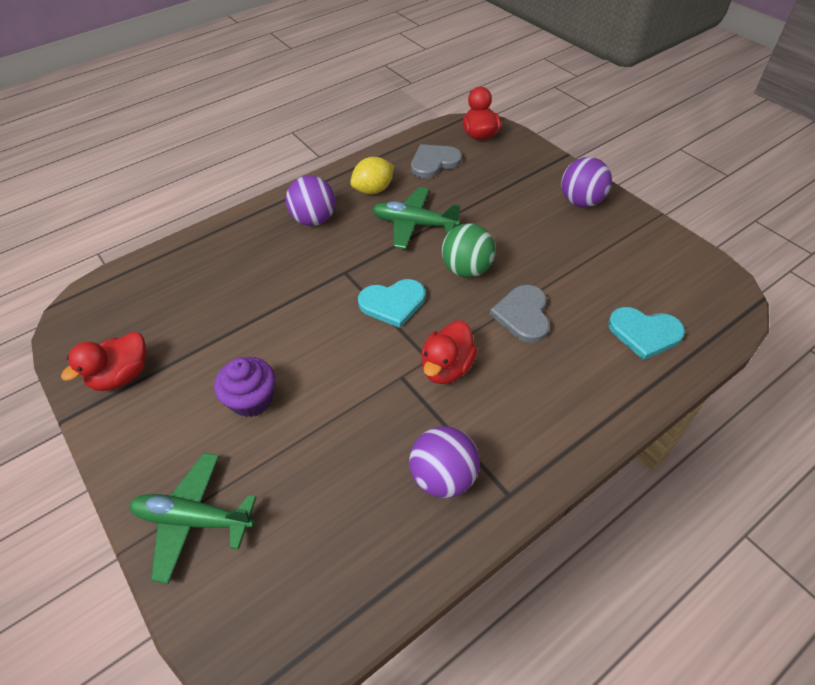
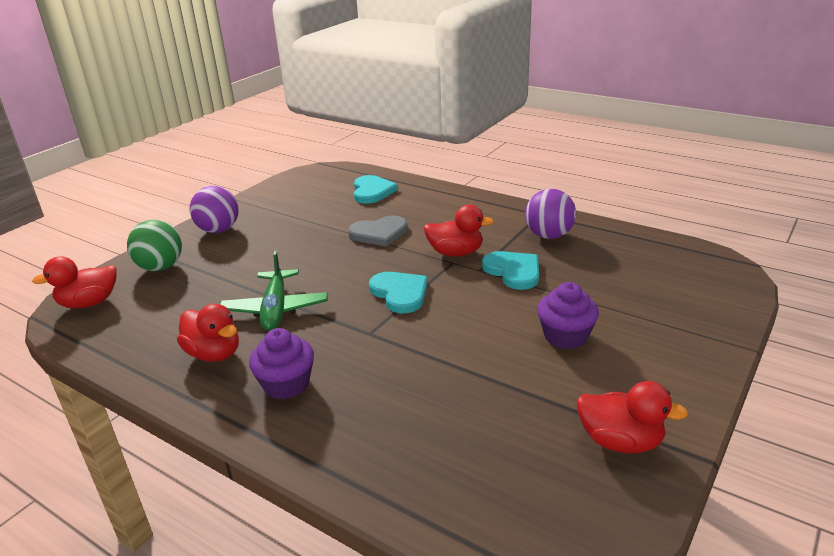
camera: 110 degrees left, 20 degrees down
(194, 519) = (691, 324): green plane -> none
(314, 220) = (286, 384): purple ball -> purple cupcake
(373, 190) = (214, 353): yellow lemon -> red duck
(381, 405) = (513, 271): none -> turquoise heart
(434, 162) = (151, 322): grey heart -> none
(467, 269) = (335, 266): green ball -> green ball (160, 267)

